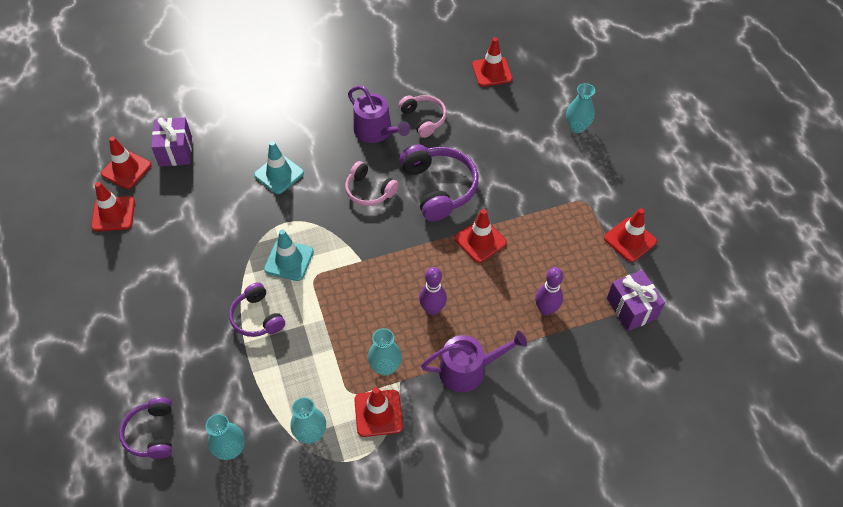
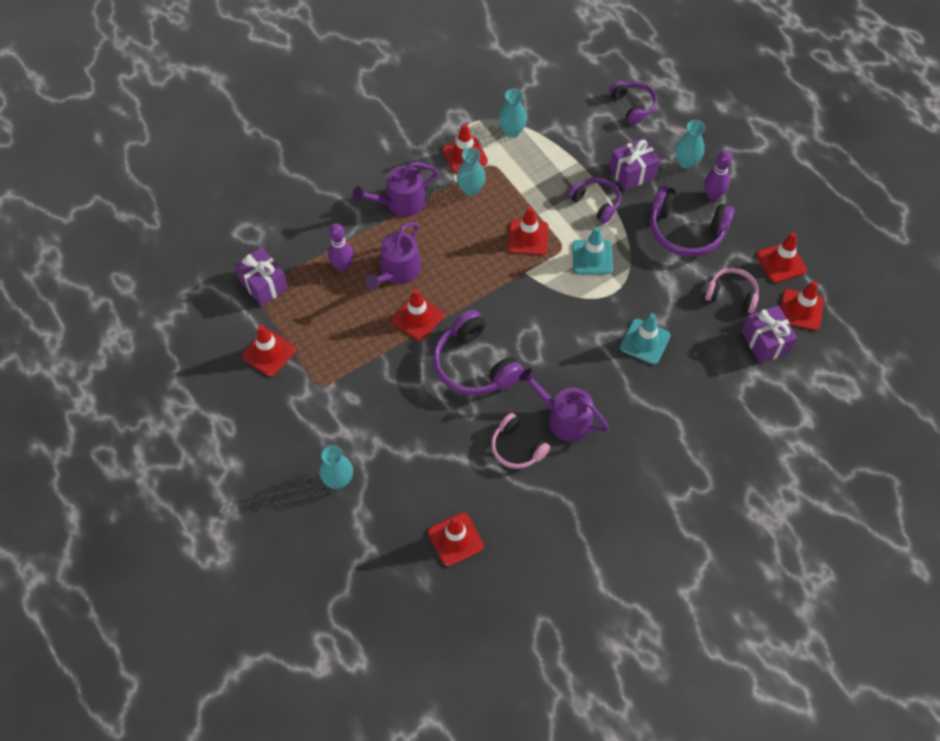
camera: 165 degrees right, 5 degrees up
(183, 265) = (686, 231): none -> purple headphones
(201, 343) = (632, 173): none -> purple gift
(231, 449) = (567, 109): turquoise vase -> turquoise vase (686, 162)
(344, 296) = (528, 237): none -> red traffic cone
(369, 191) = (545, 345): pink headphones -> pink headphones (731, 295)
(432, 309) = (445, 243): purple bowling pin -> purple bowling pin (712, 195)
(489, 291) = (397, 271): none -> purple watering can

